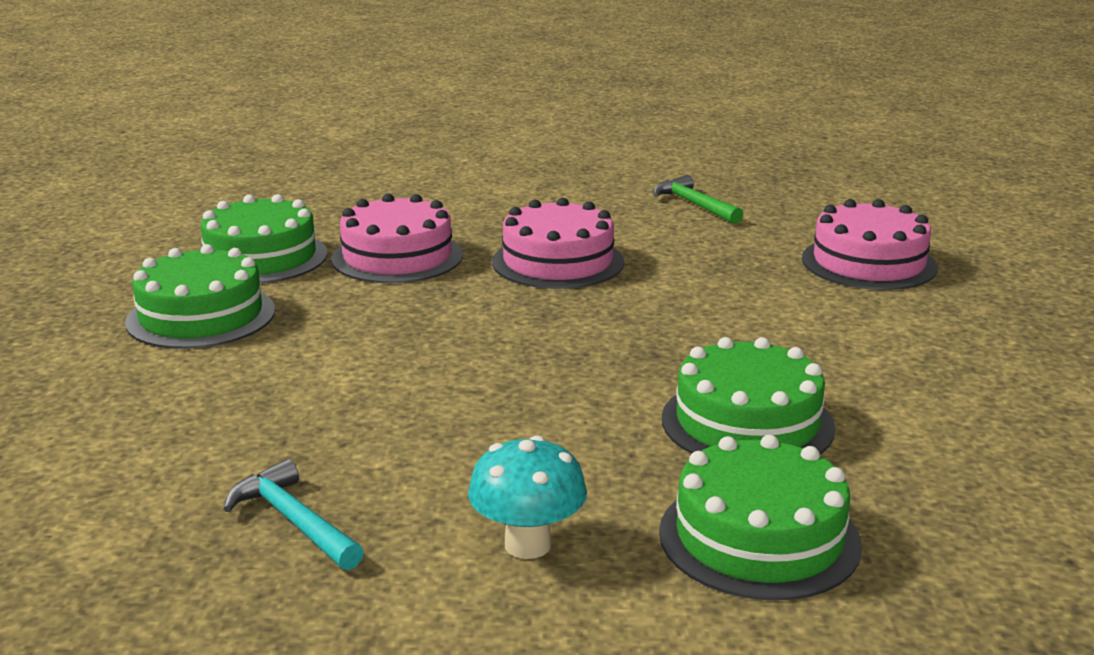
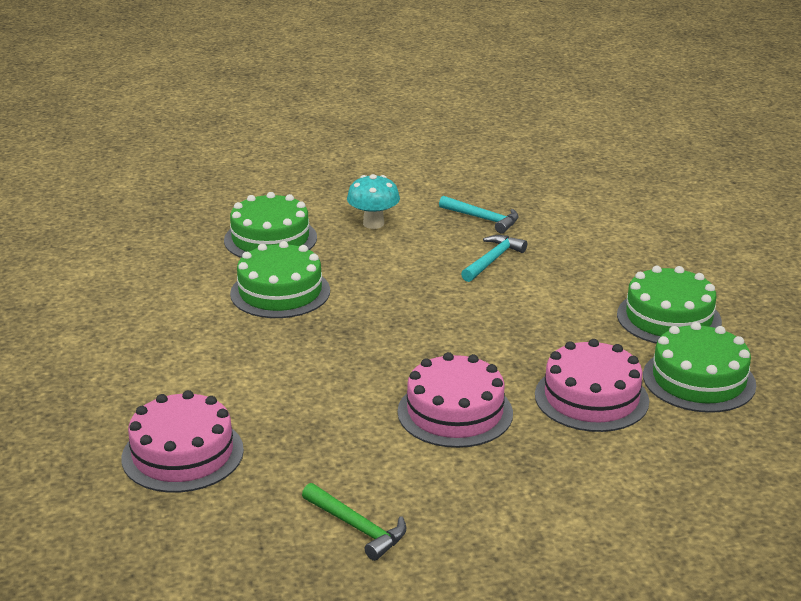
camera: 165 degrees right, 5 degrees up
(357, 430) = (492, 260): none -> turquoise hammer

